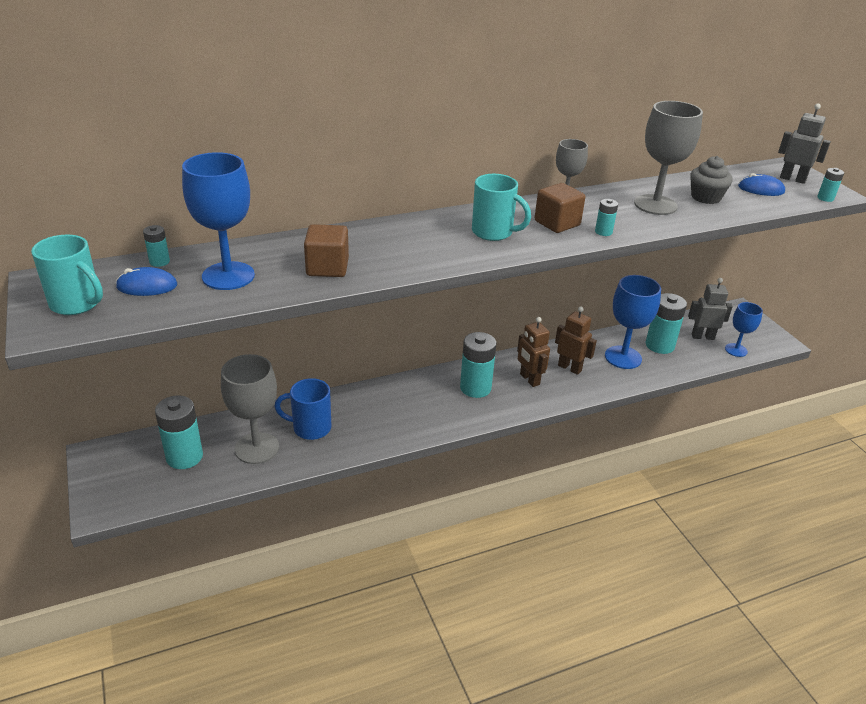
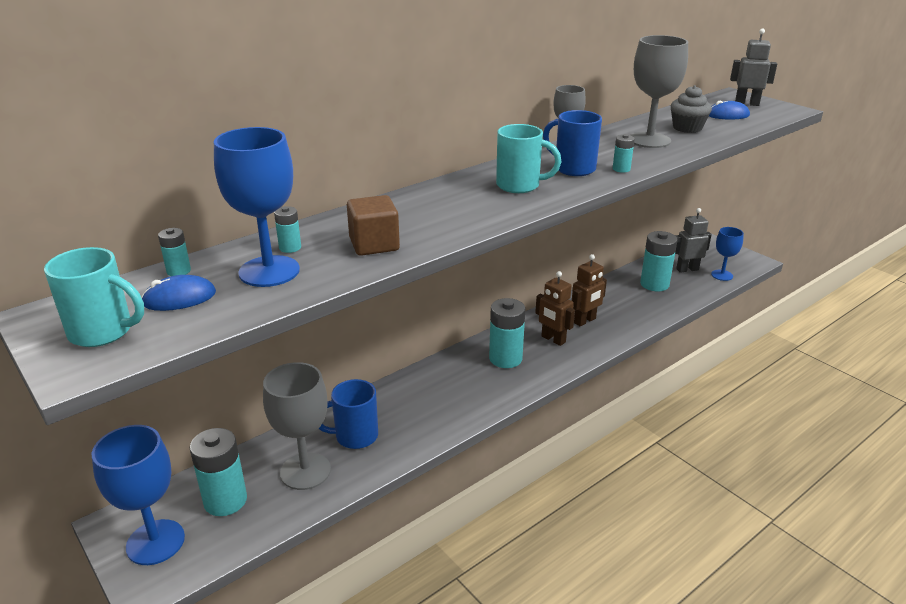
camera: 15 degrees left, 5 degrees down
(557, 223) = (573, 168): brown cube -> blue mug
(569, 368) = (585, 321): brown robot -> brown robot turned 120 degrees clockwise
(623, 357) = (628, 301): blue goblet -> blue goblet (155, 542)
(825, 198) = (785, 114): turquoise battery -> turquoise battery (290, 248)

